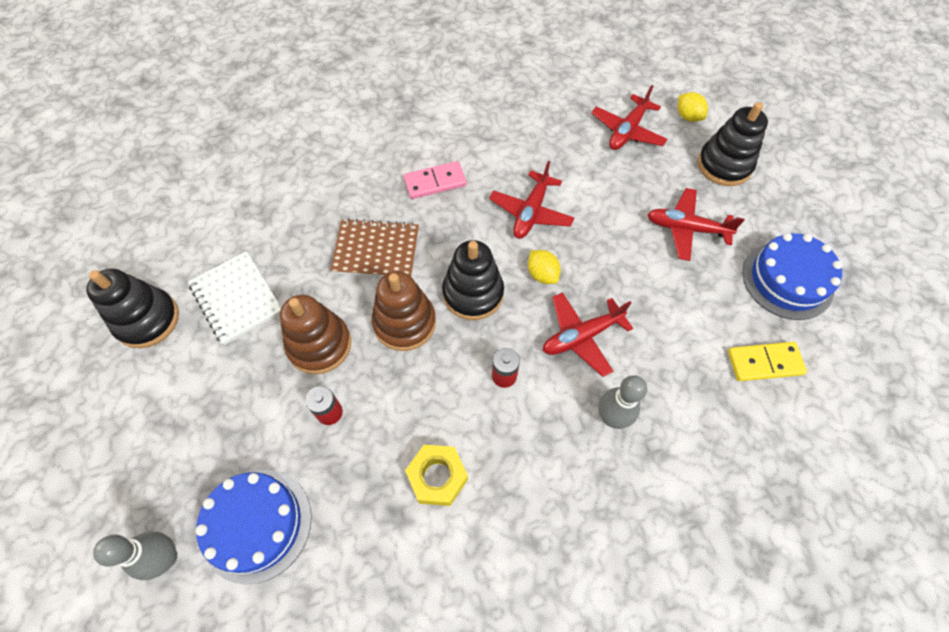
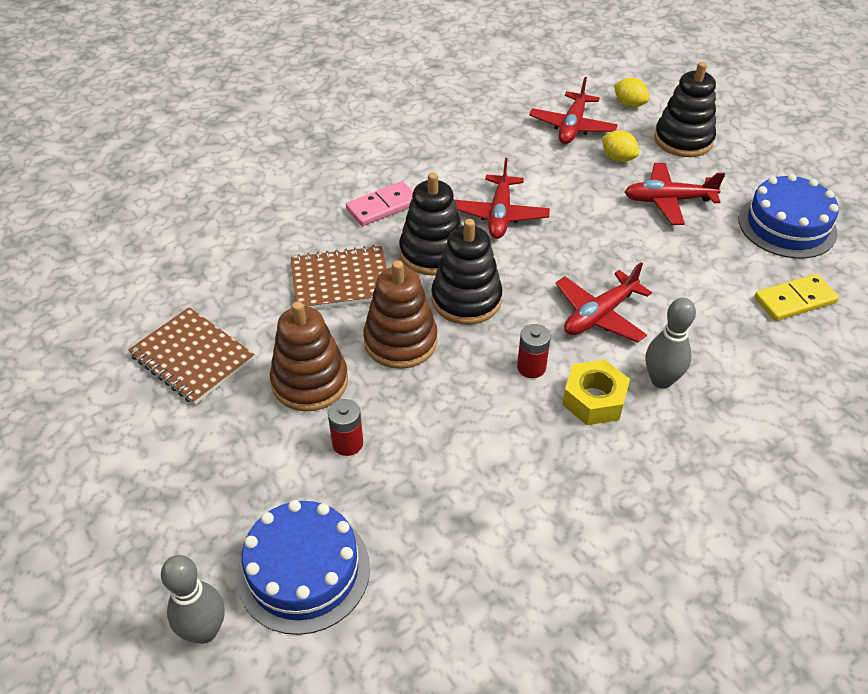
camera: 15 degrees left, 15 degrees down
(147, 320) = (88, 400): black stacking toy -> black stacking toy (432, 253)
(237, 299) = (192, 358): white notebook -> brown notebook
(437, 477) = (496, 476): yellow nut -> yellow nut (594, 400)
(542, 274) = (535, 268): yellow lemon -> yellow lemon (618, 158)

